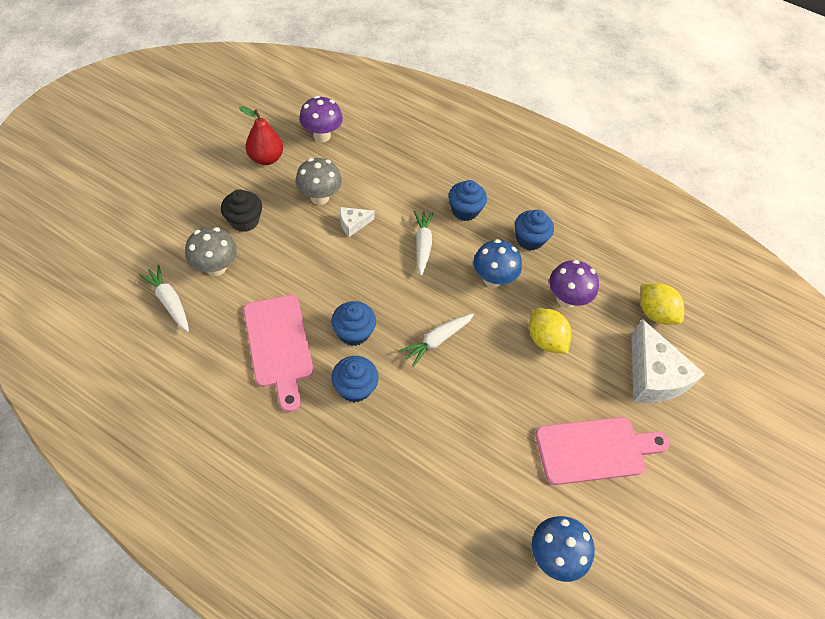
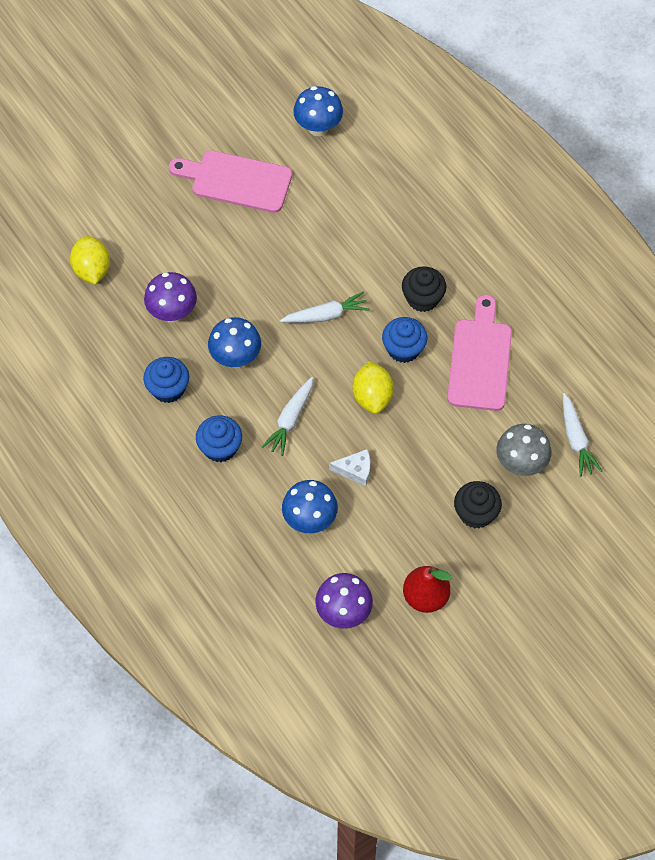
camera: 150 degrees left, 5 degrees up
(319, 197) = (380, 518): grey mushroom -> none
(355, 387) = (422, 298): blue cupcake -> black cupcake
(372, 182) = (310, 520): none -> blue mushroom
(545, 340) = (220, 281): yellow lemon -> yellow lemon (372, 397)
(653, 376) = (139, 218): white cheese -> none

